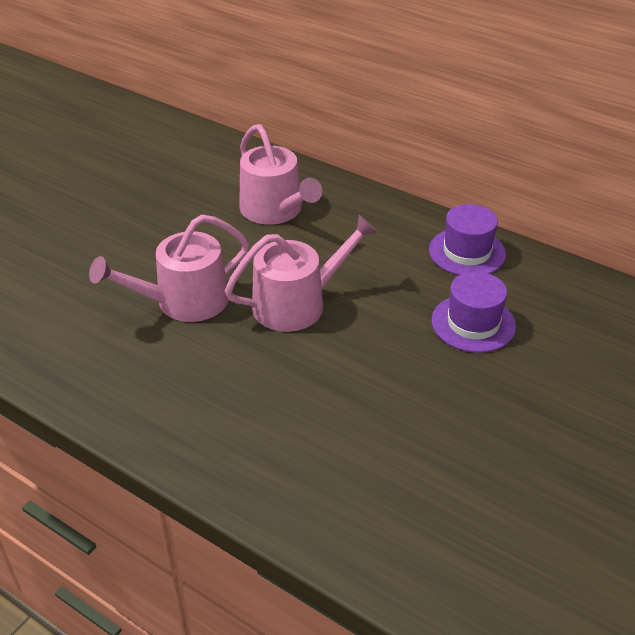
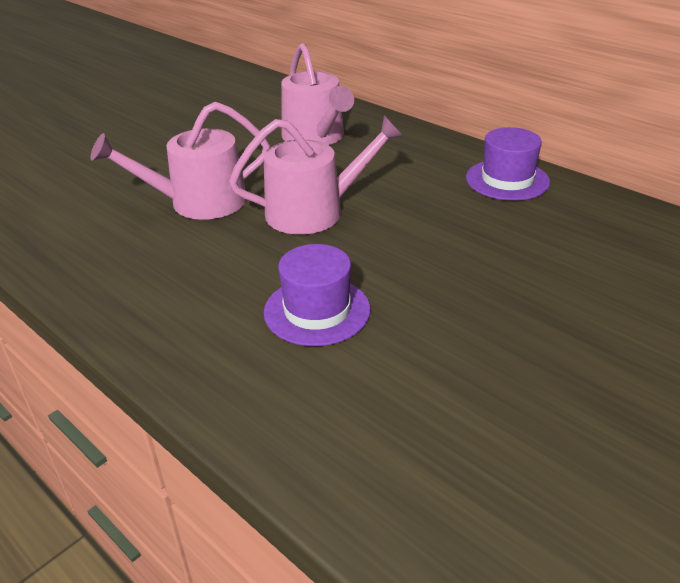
camera: 10 degrees right, 5 degrees down
(473, 323) = (502, 241): purple hat -> purple hat (317, 311)

